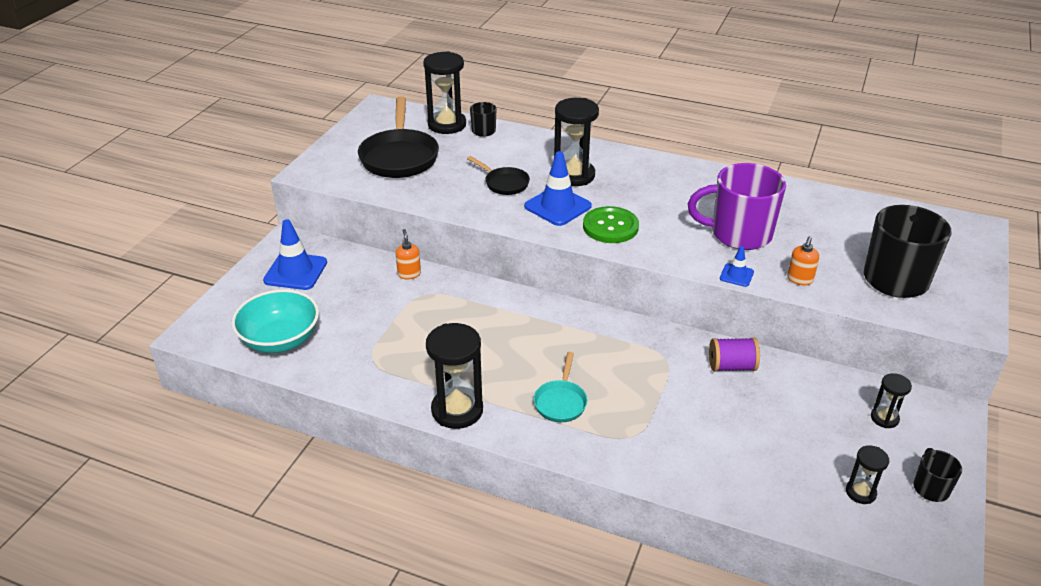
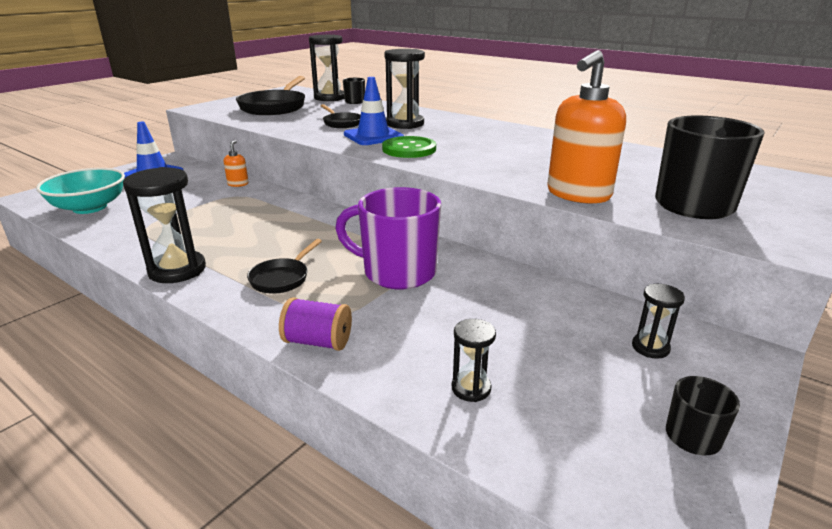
camera: 15 degrees right, 10 degrees down
(561, 402) = (282, 278): turquoise pan -> black pan
(731, 366) = (484, 276): purple spool -> purple spool (318, 342)
(736, 275) = (509, 185): blue traffic cone -> none
(739, 234) = (532, 163): purple mug -> purple mug (397, 272)
(799, 279) = (578, 194): orange soap dispenser -> orange soap dispenser, size x2.24
(860, 492) = (582, 421): black hourglass -> black hourglass (471, 388)

